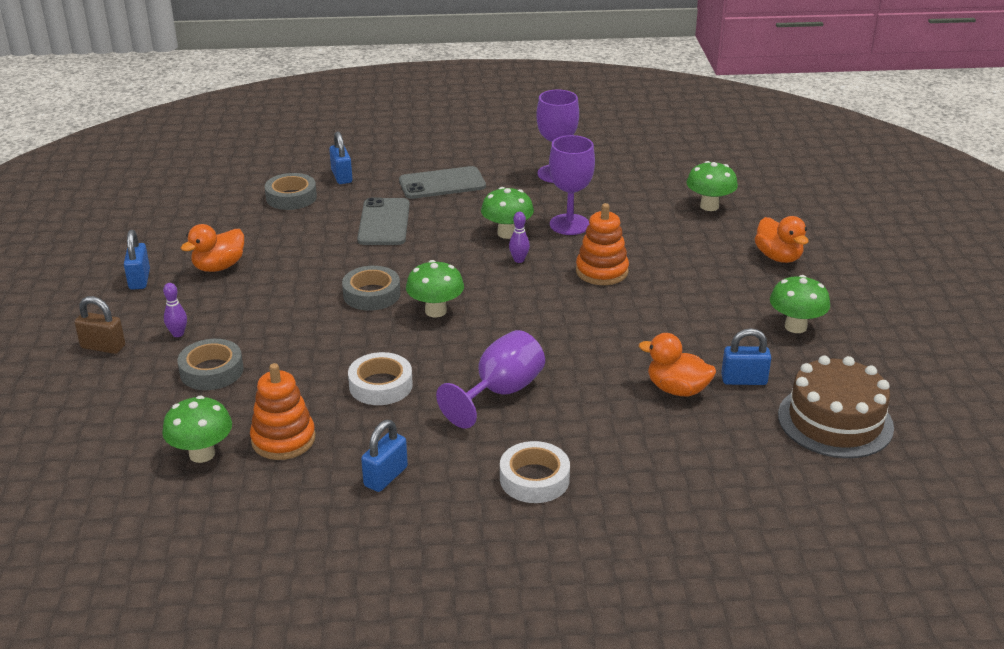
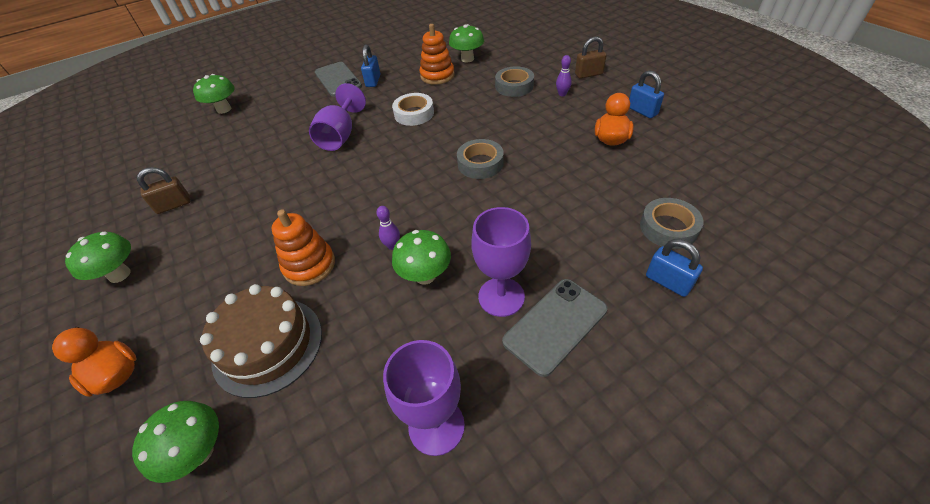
camera: 155 degrees right, 15 degrees up
(384, 222) = (549, 236): grey phone -> grey phone (338, 79)
(435, 311) = (423, 170): green mushroom -> green mushroom (224, 109)
(534, 479) = (298, 105): white tape -> none
(569, 224) = (369, 321): purple goblet -> purple goblet (501, 297)
(677, 389) = (224, 180): orange duck -> none
(744, 380) = (174, 205): blue padlock -> brown padlock
(835, 421) = (110, 199): brown cake -> brown cake (268, 345)

